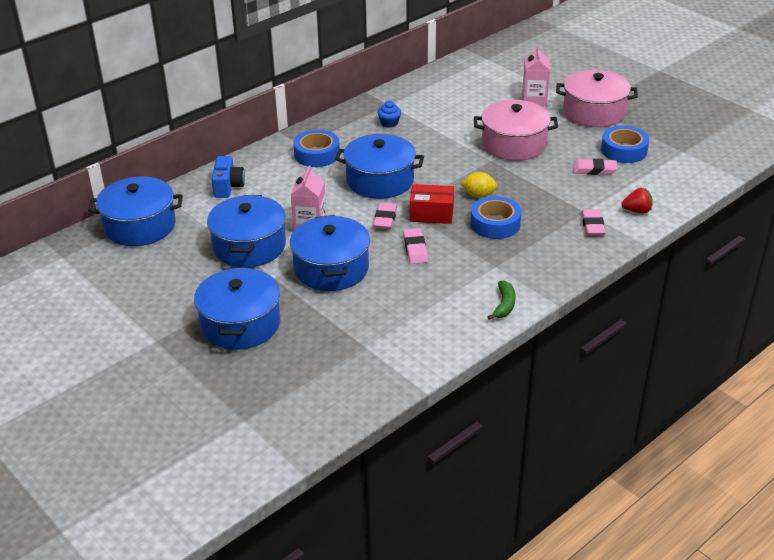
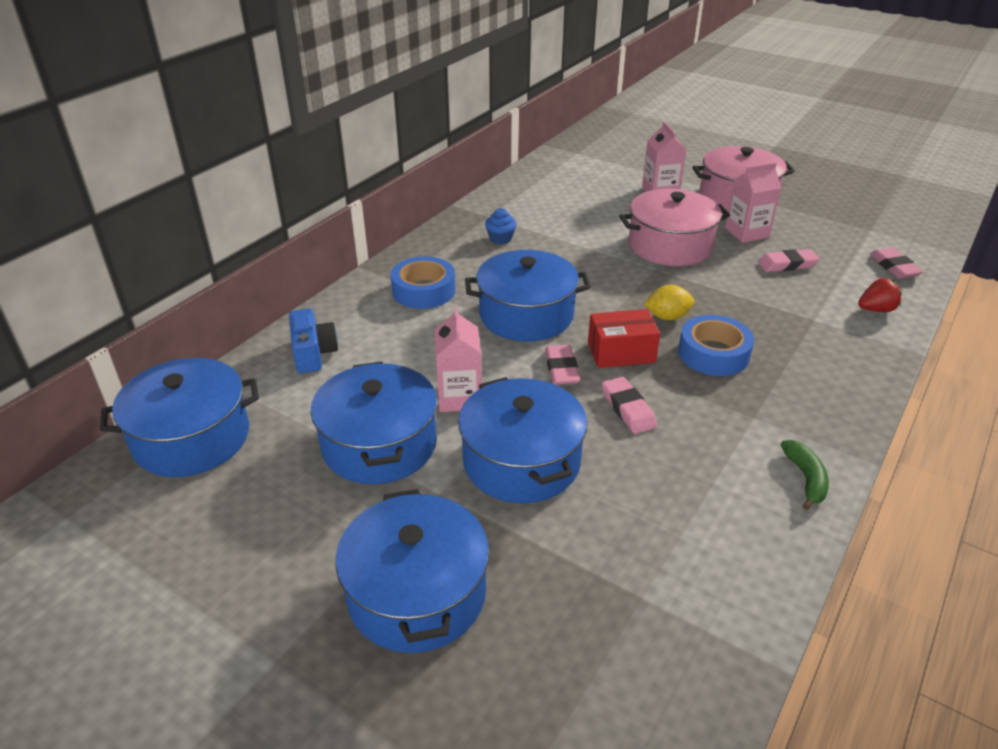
camera: 15 degrees left, 0 degrees up
(581, 141) = (747, 232): none -> pink carton
(592, 225) = (837, 337): pink eraser -> pink eraser (894, 267)
(624, 150) = (803, 237): blue tape -> none

